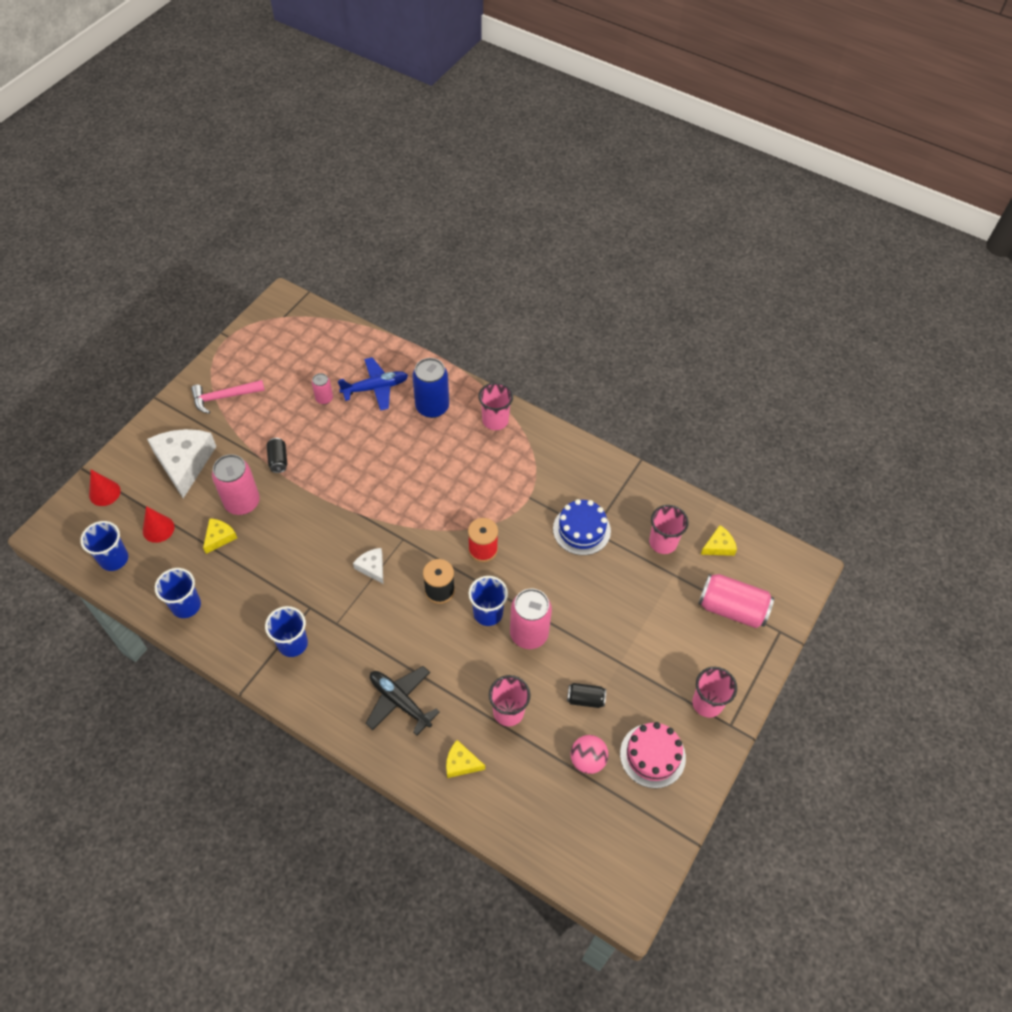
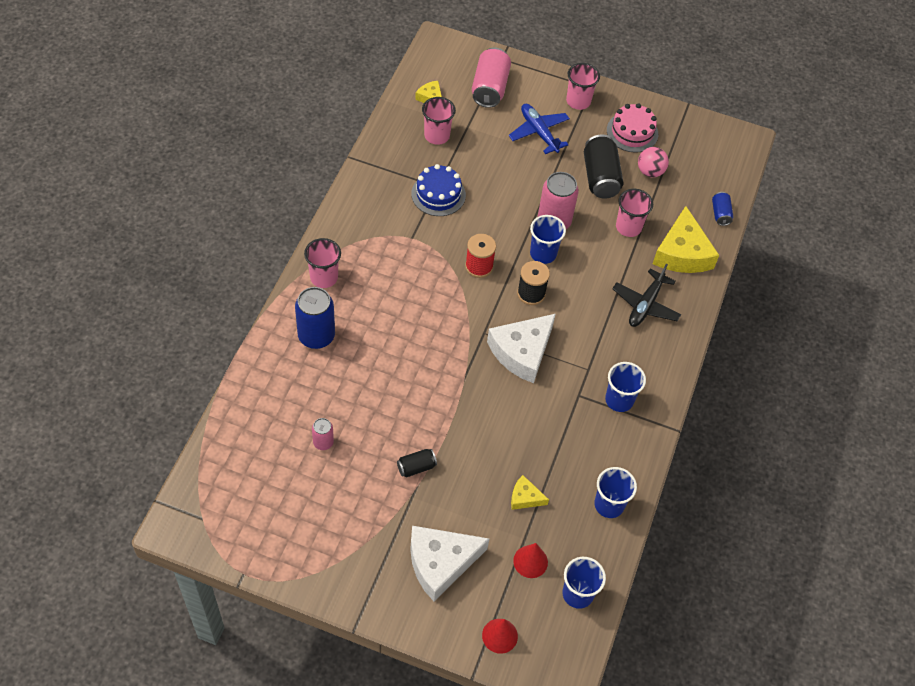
camera: 105 degrees left, 0 degrees up
(224, 397) = (340, 549): pink hammer -> none
(242, 502) = (478, 487): pink can -> none
(372, 567) = (522, 352): white cheese -> white cheese, size x2.05
(375, 388) = (299, 394): blue plane -> blue plane (539, 132)
(461, 763) = (682, 253): yellow cheese -> yellow cheese, size x2.05
(511, 828) = (720, 214): none -> blue can
(585, 699) = (600, 177): black can -> black can, size x1.89

